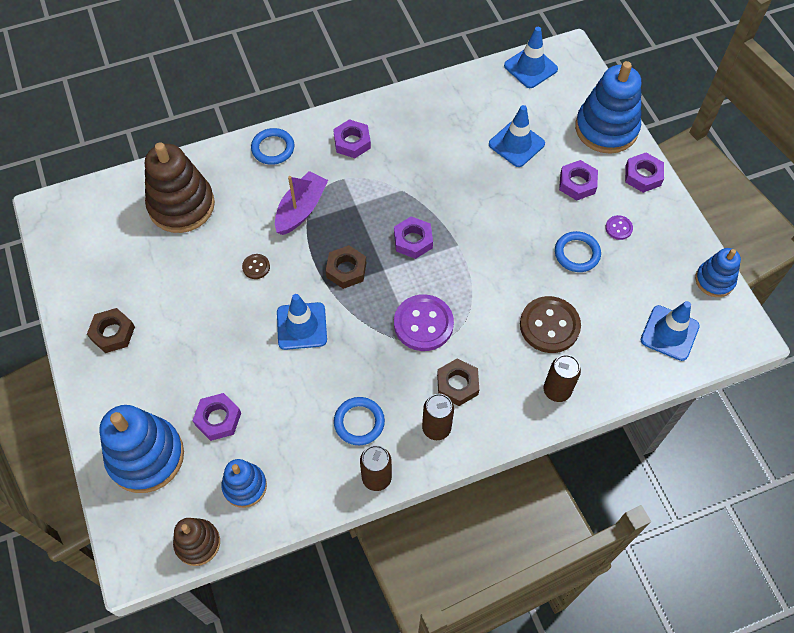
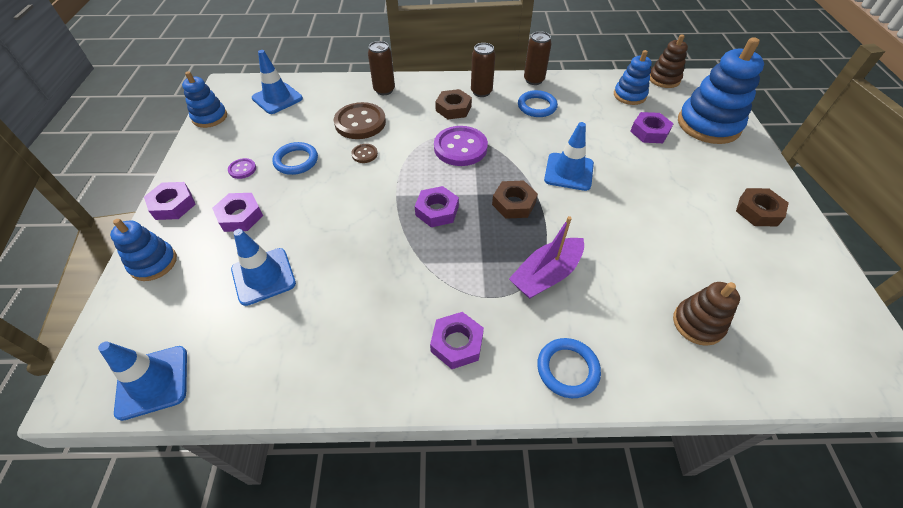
camera: 160 degrees left, 10 degrees down
(181, 205) = (697, 323): brown stacking toy -> brown stacking toy, size x0.57
(256, 267) = (607, 230): brown button -> brown button (364, 154)
(606, 128) = (153, 263): blue stacking toy -> blue stacking toy, size x0.57

